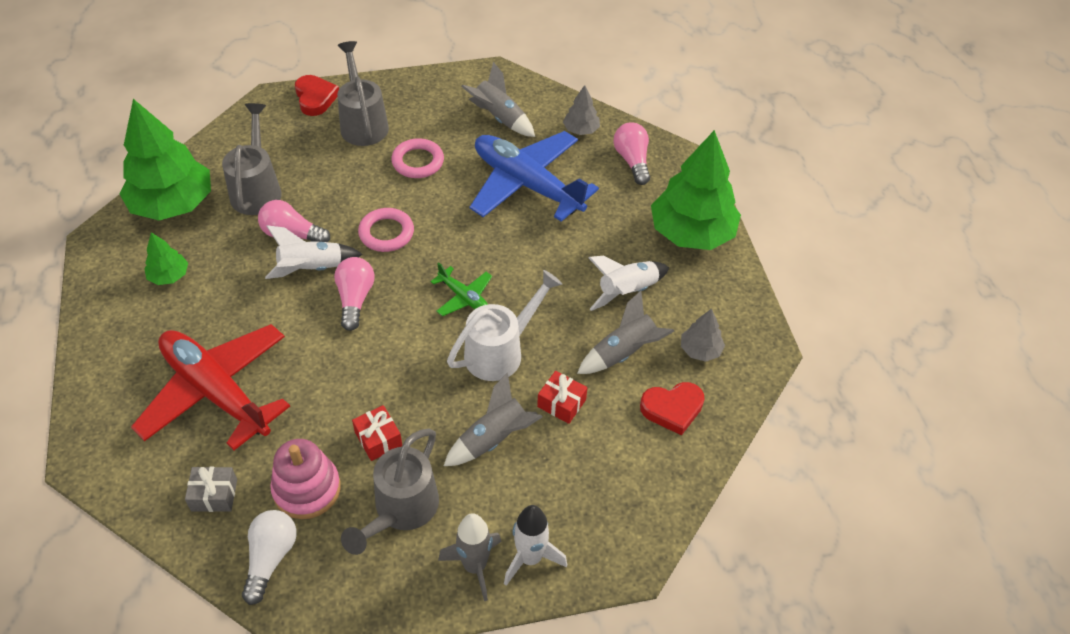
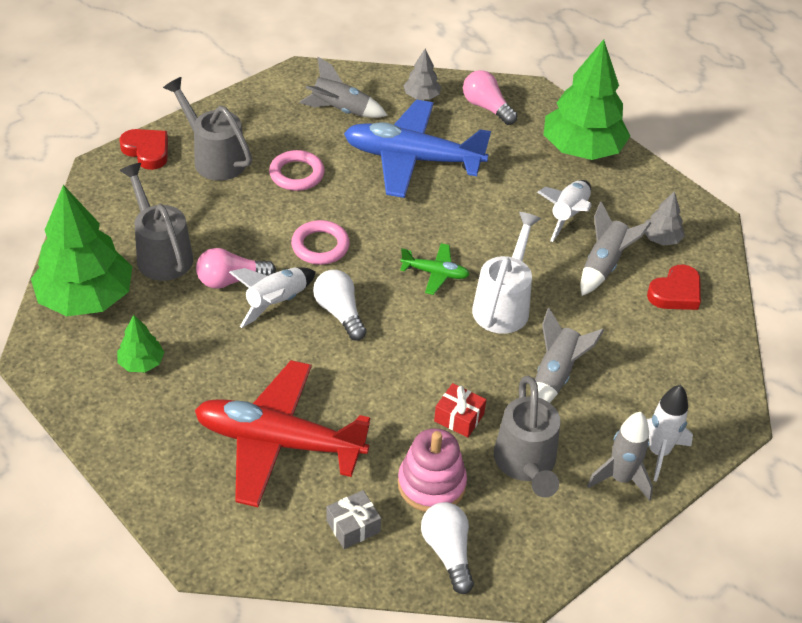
camera: 30 degrees left, 5 degrees down
(355, 299) = (339, 313): pink light bulb -> white light bulb
(561, 403) = (586, 325): red gift -> none

